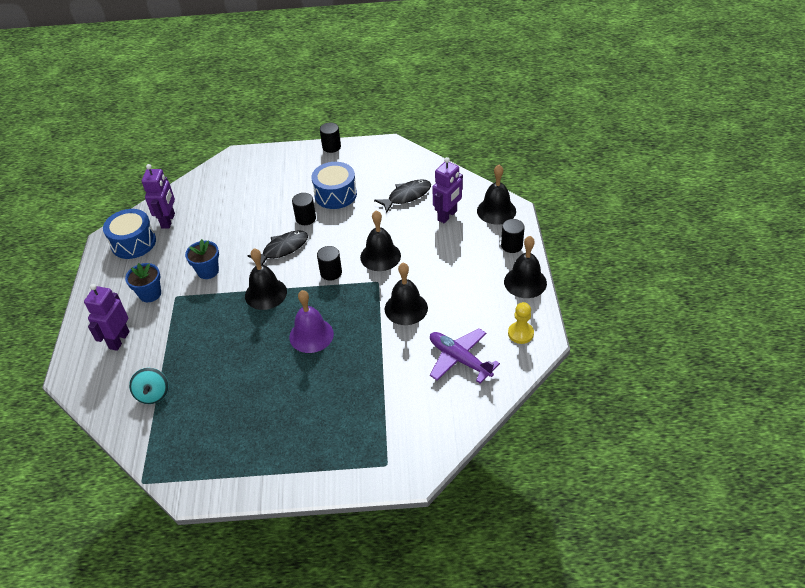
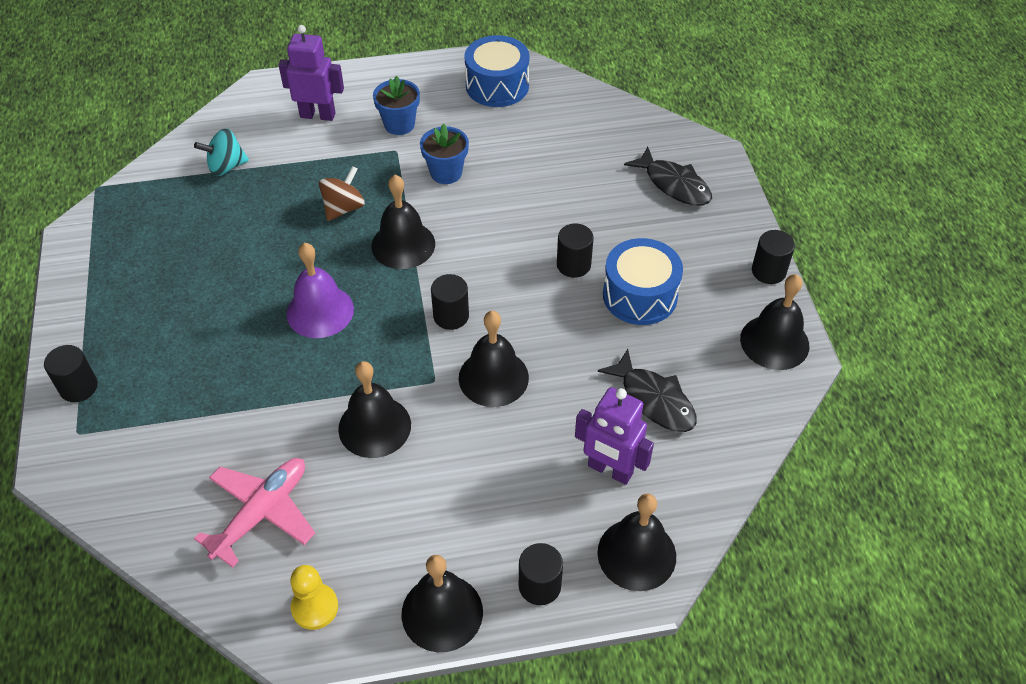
camera: 80 degrees right, 5 degrees up
(168, 221) = (546, 110): purple robot -> none
(222, 324) = (344, 208): none -> brown spinning top
(283, 249) = (499, 248): black fish -> black fish (674, 184)
(347, 468) = (78, 387): none -> black cylinder
(378, 151) = (774, 342): none -> black bell
(459, 359) = (262, 513): purple plane -> pink plane

